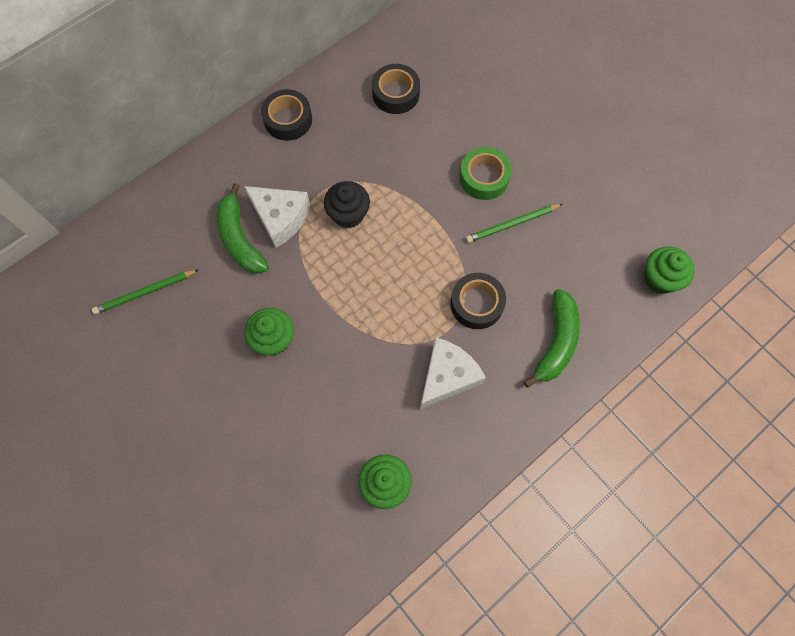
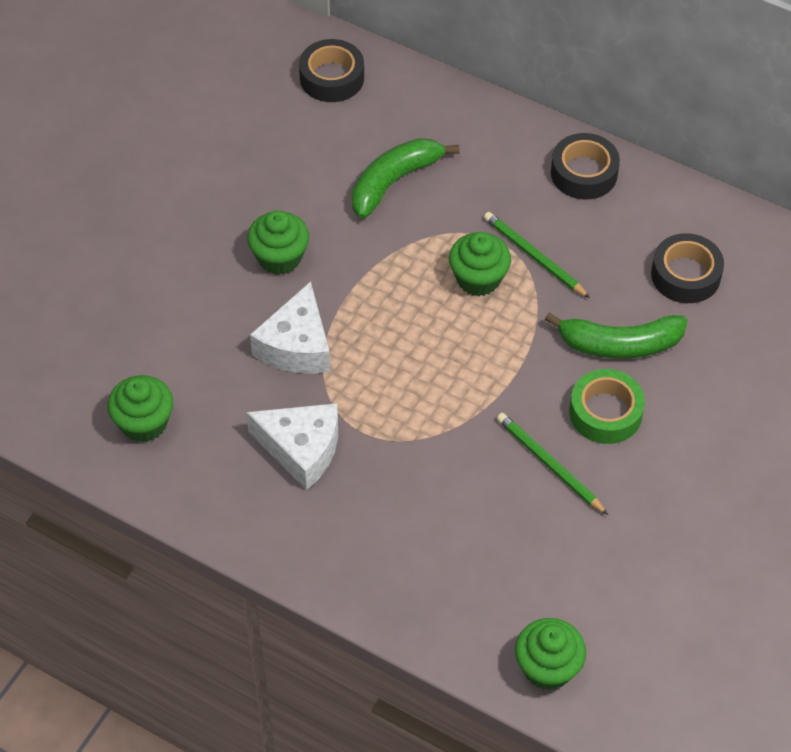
camera: 70 degrees right, 15 degrees down
(145, 292) = (287, 119): green pencil -> green pencil (534, 256)
(280, 218) = (440, 212): white cheese -> white cheese (296, 345)
(348, 214) = (478, 279): black cupcake -> green cupcake
(476, 304) = (414, 454): black tape -> black tape (332, 78)
(556, 342) = (397, 559): green banana -> green banana (619, 344)

